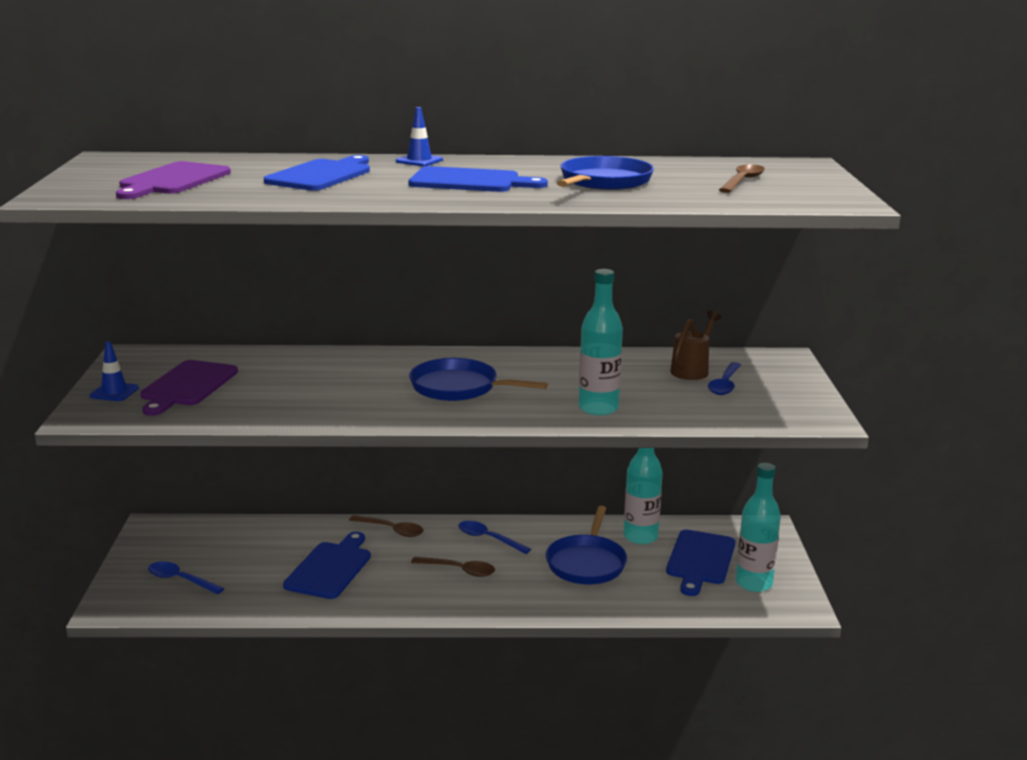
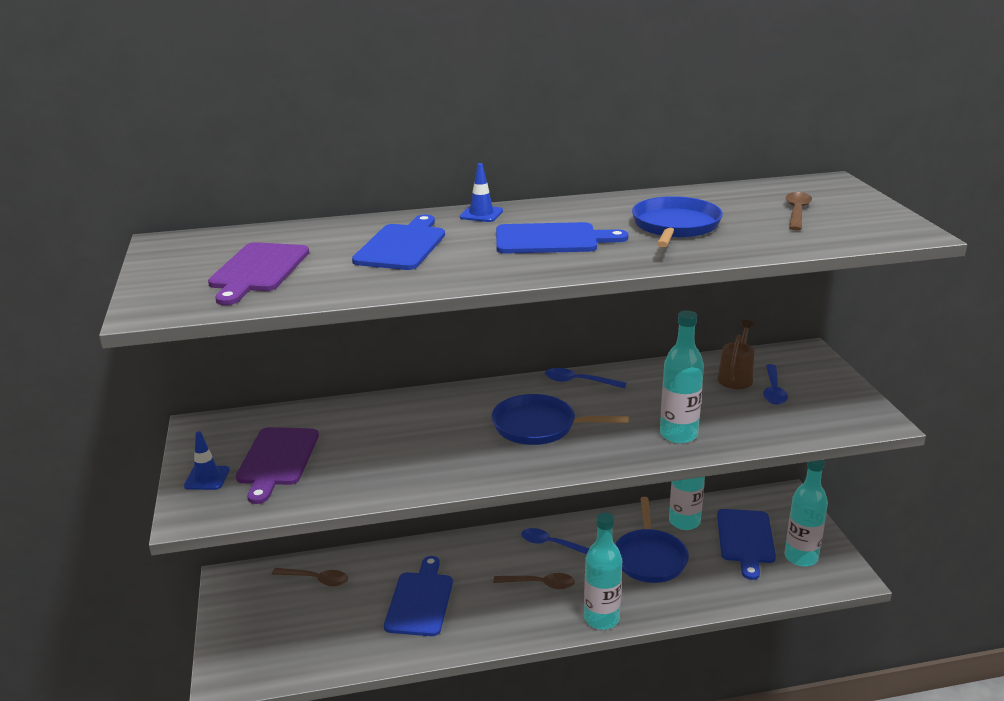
camera: 10 degrees left, 5 degrees up
(180, 580) = (282, 637): blue spoon -> blue spoon (579, 382)
(391, 530) = (460, 548): brown spoon -> brown spoon (315, 579)
(509, 607) = (601, 619): none -> turquoise bottle

